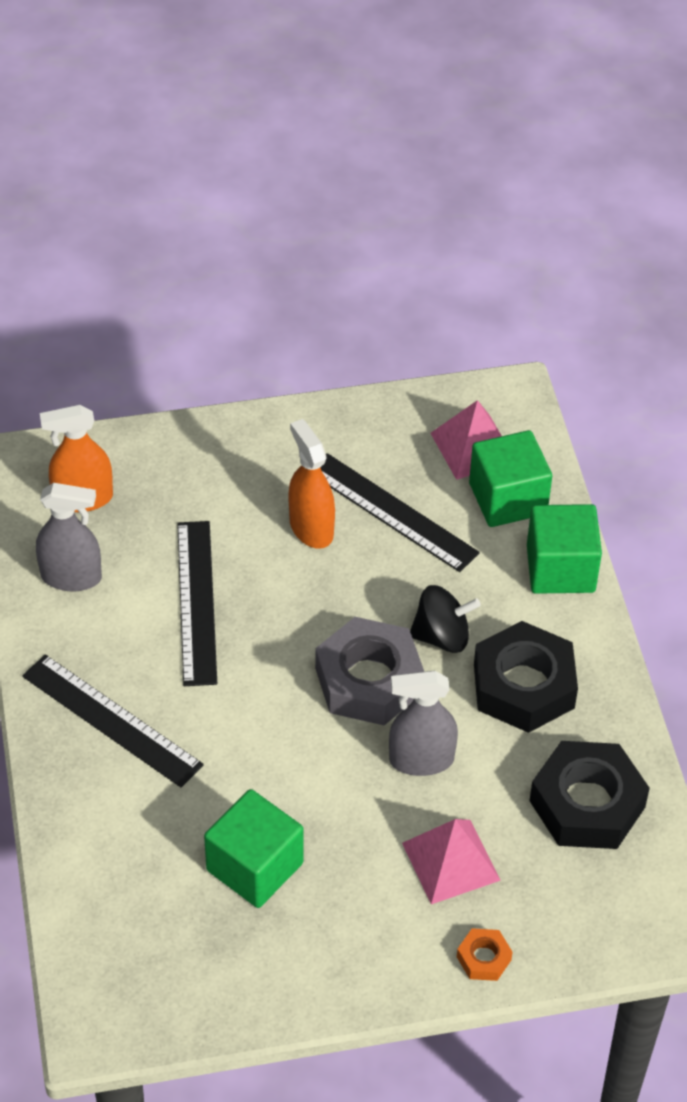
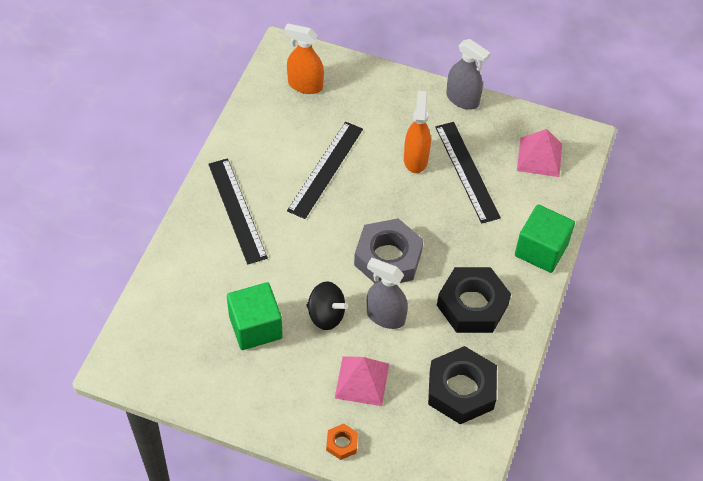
camera: 30 degrees right, 5 degrees up
(71, 577) = (270, 124): grey spray bottle -> grey spray bottle (462, 99)
(442, 636) = (446, 254): black spinning top -> black spinning top (326, 315)
(507, 499) = (538, 195): green cube -> none

